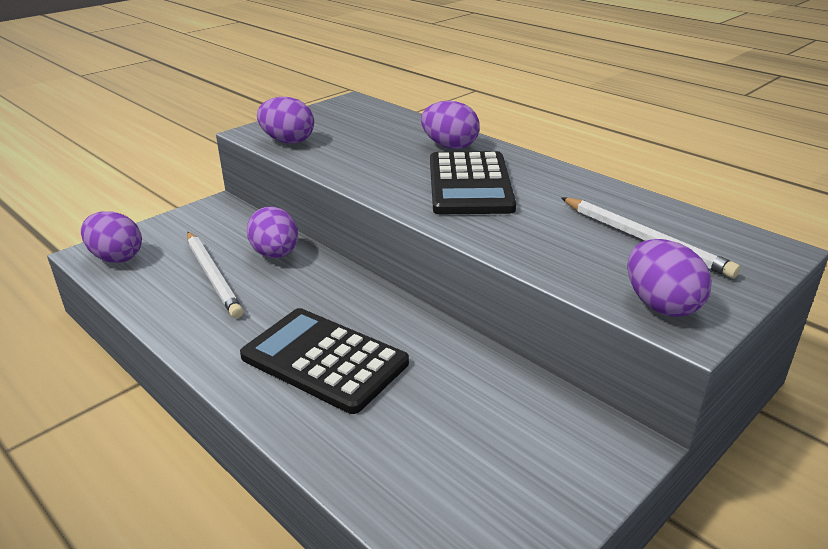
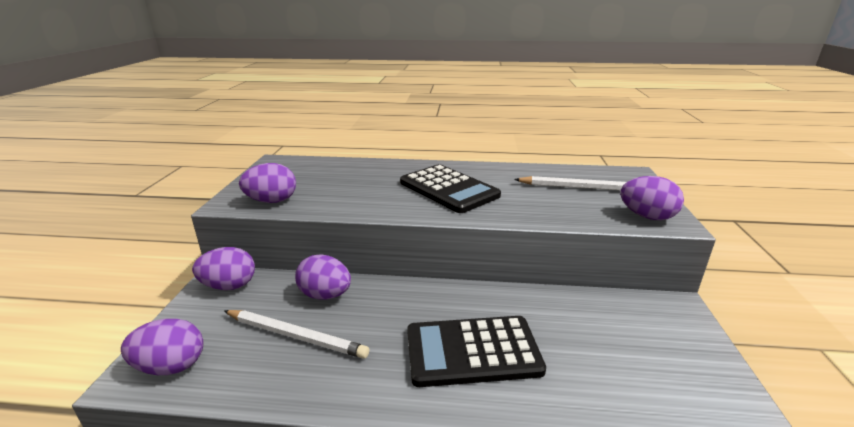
camera: 40 degrees left, 5 degrees down
(450, 146) = (396, 171): purple egg -> purple egg (229, 286)

